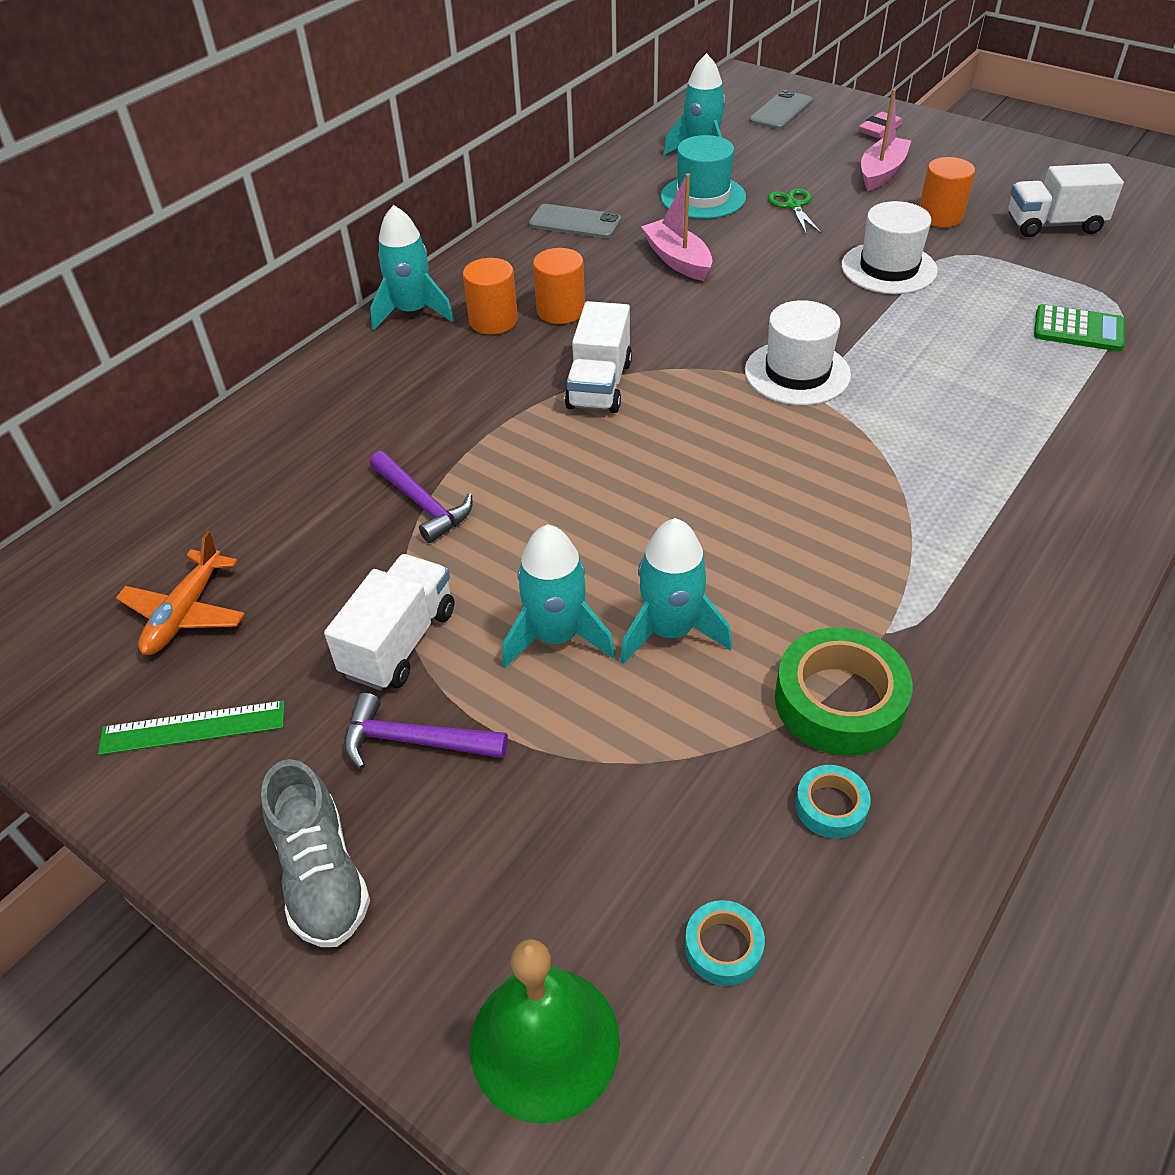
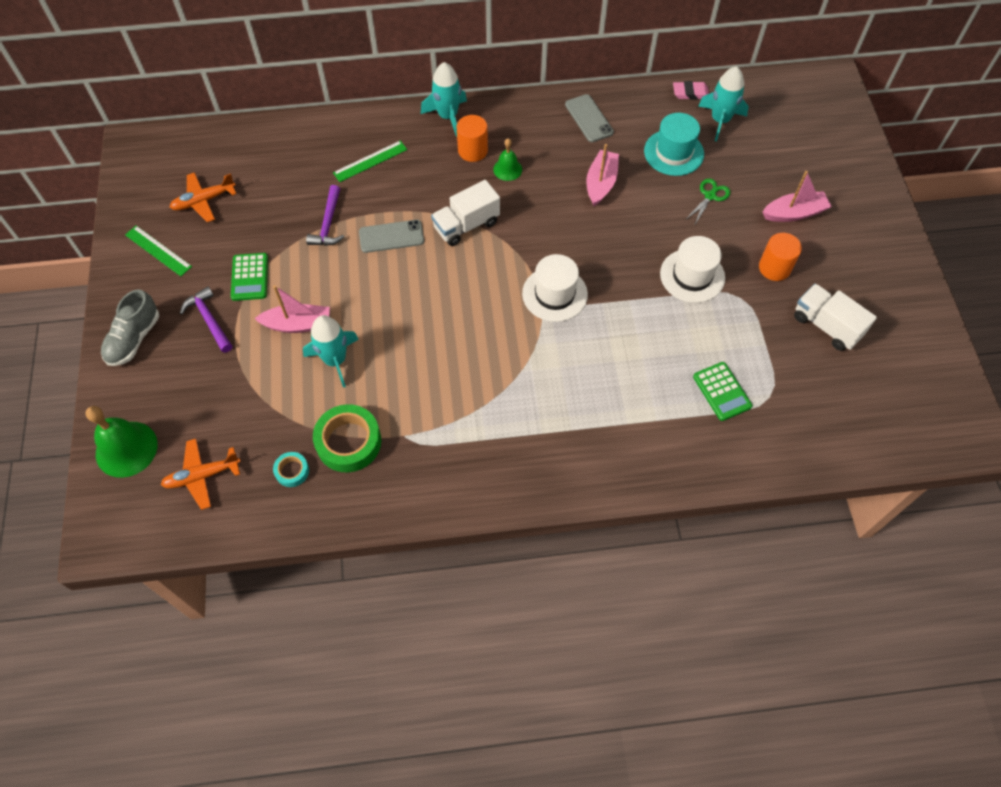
camera: 45 degrees right, 15 degrees up
(379, 409) = (370, 161): none -> green ruler
(399, 642) = (249, 277): white truck -> green calculator
(556, 636) = (298, 324): turquoise rocket -> pink boat
(561, 311) = (507, 169): orange cylinder -> green bell
(723, 947) = (202, 476): turquoise tape -> orange plane
(781, 111) = (813, 123): grey phone -> grey phone (391, 236)
(880, 130) = (846, 182): pink eraser -> pink eraser (690, 93)

